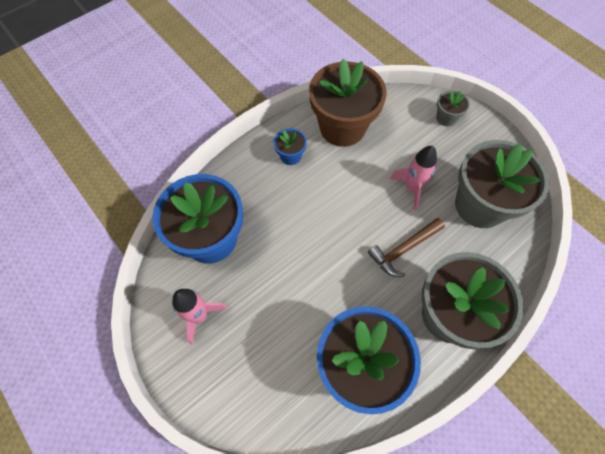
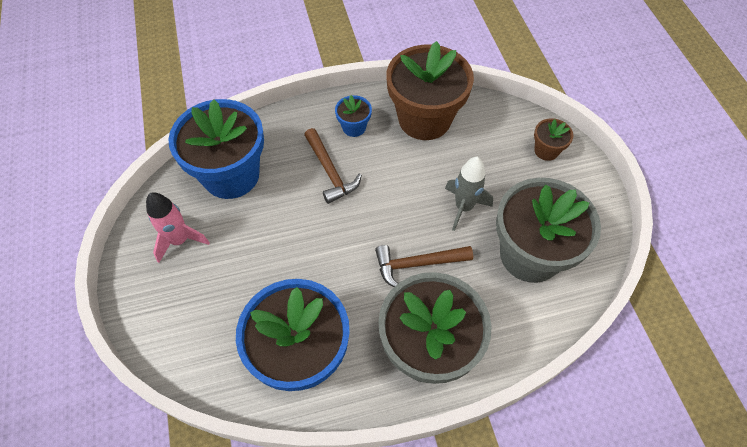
camera: 25 degrees right, 5 degrees down
(293, 201) = (330, 172): none -> brown hammer
(412, 188) = (463, 207): pink rocket -> grey rocket
(446, 118) = (546, 150): grey flower pot -> brown flower pot

